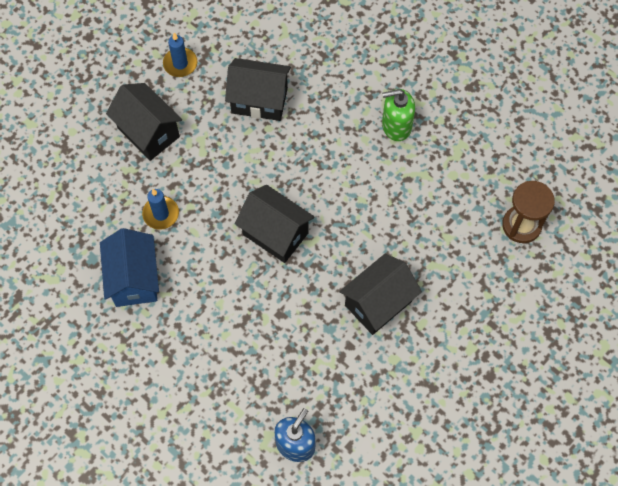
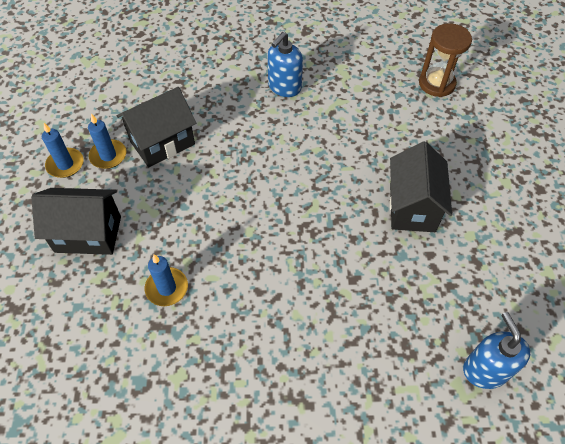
camera: 45 degrees left, 10 degrees down
(134, 279) = (199, 363): blue house -> none
(214, 80) = (108, 156): none -> blue candle
(275, 234) = (280, 223): black house -> none
(396, 126) = (284, 87): green soap dispenser -> blue soap dispenser

